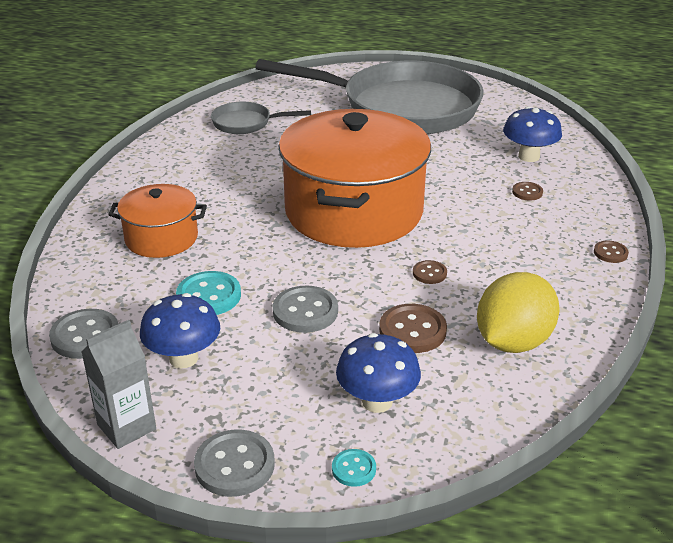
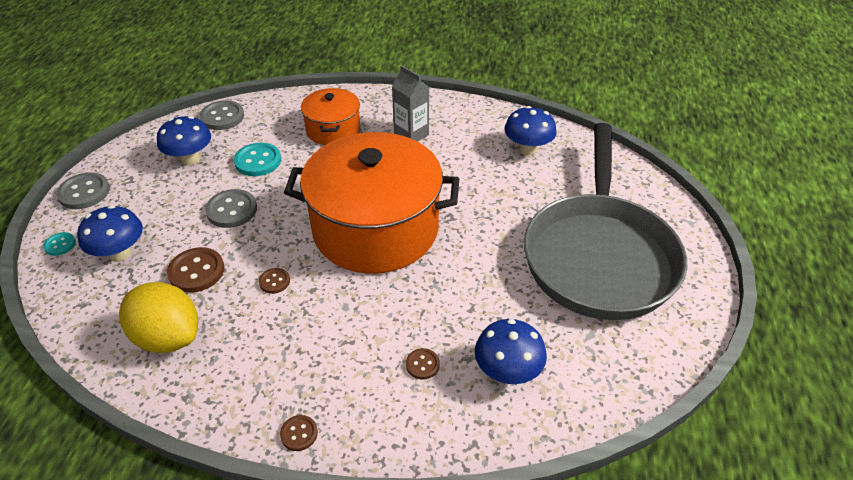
camera: 85 degrees right, 10 degrees up
(126, 427) = (132, 146): grey carton -> grey carton (411, 134)
(246, 123) = (527, 149): grey pan -> blue mushroom

